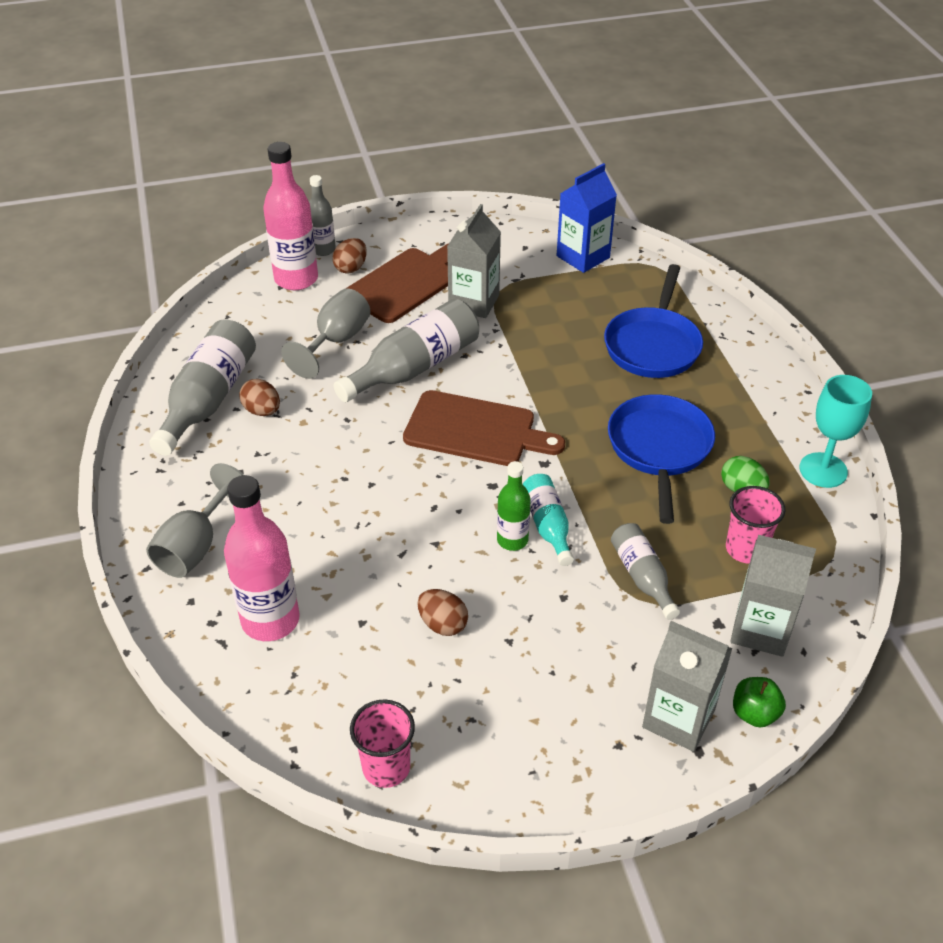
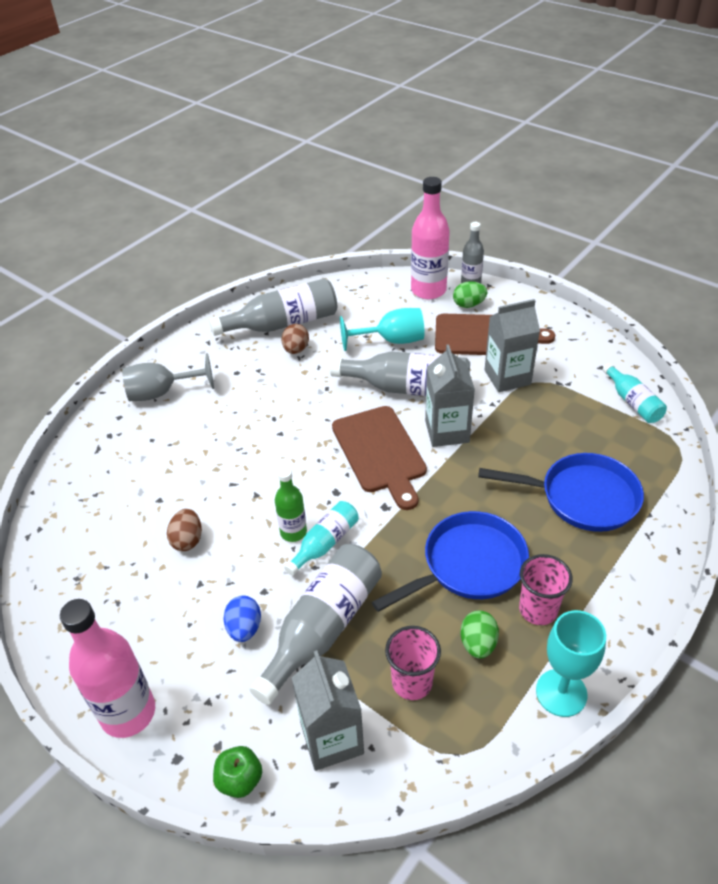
camera: 55 degrees right, 0 degrees up
(270, 620) = (129, 458): pink bottle -> pink bottle (128, 713)
(336, 341) = (392, 341): grey goblet -> turquoise goblet
(351, 268) = (468, 305): brown egg -> green egg
(386, 767) = (51, 581): pink cup -> pink cup (538, 610)
(583, 257) = (632, 402): blue carton -> turquoise bottle
(594, 632) = (244, 628): none -> blue egg
(642, 576) = (323, 628): grey bottle -> grey bottle, size x1.75
(653, 345) = (582, 497): blue pan -> blue pan turned 150 degrees counterclockwise
(678, 718) = (199, 728): grey carton -> grey carton (447, 431)

